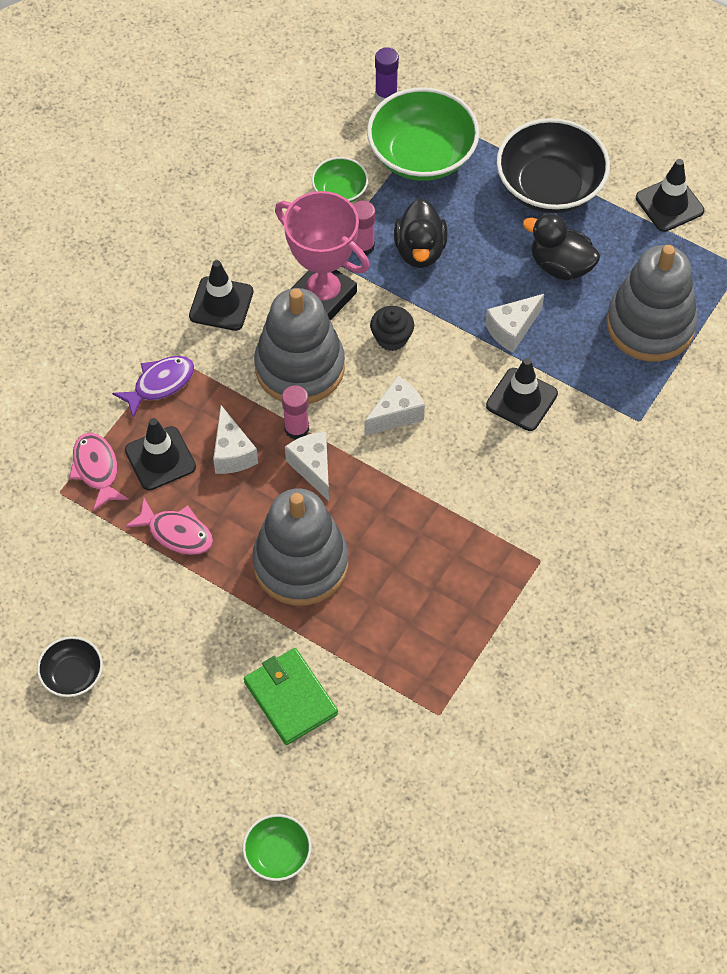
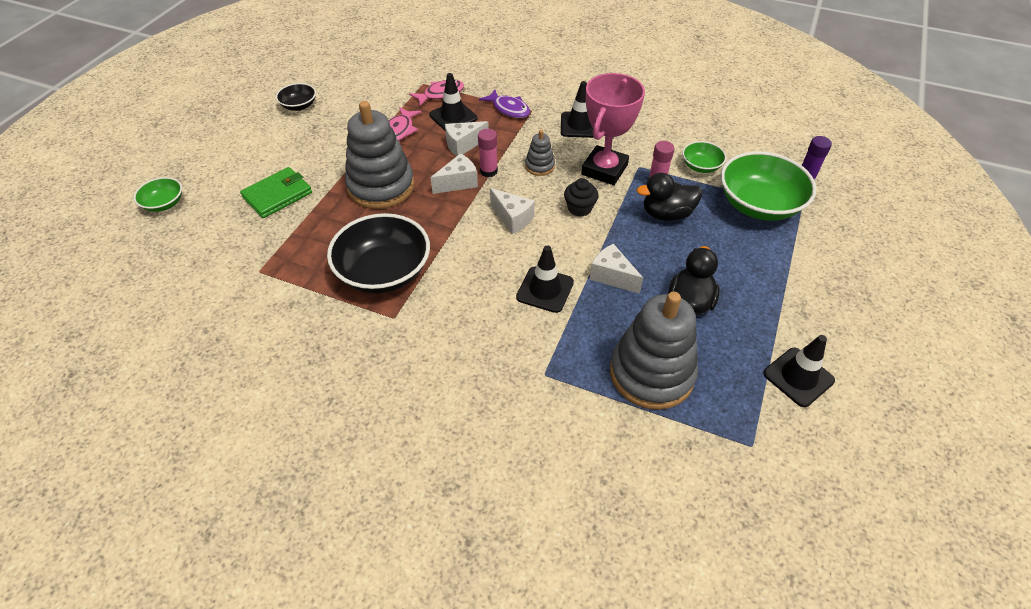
camera: 80 degrees right, 10 degrees down
(300, 367) = (539, 166): grey stacking toy -> grey stacking toy, size x0.46
(549, 186) = (770, 286): black bowl -> black bowl (384, 272)

